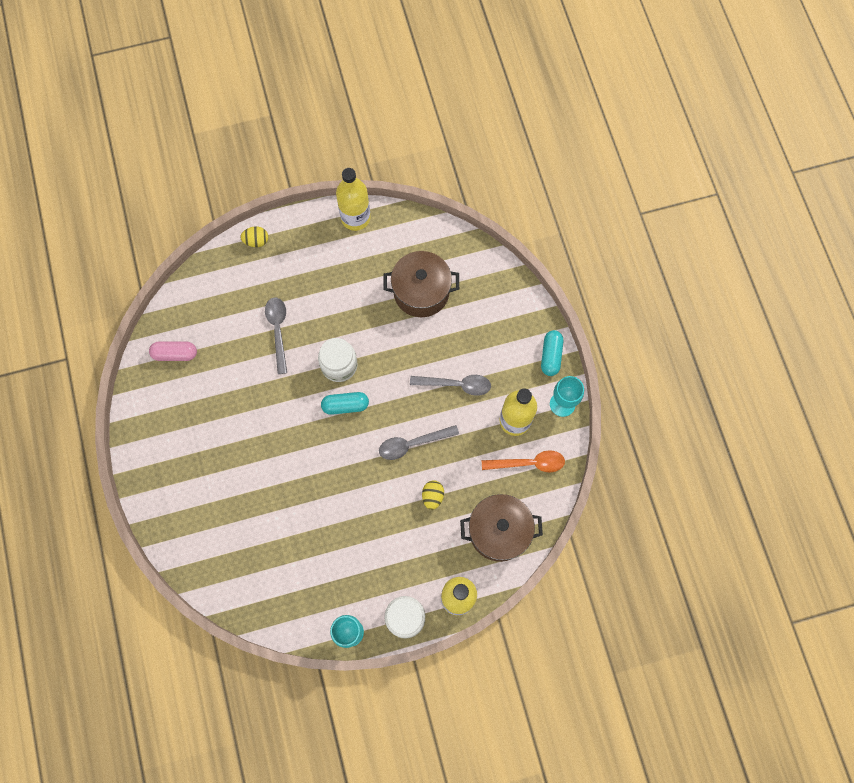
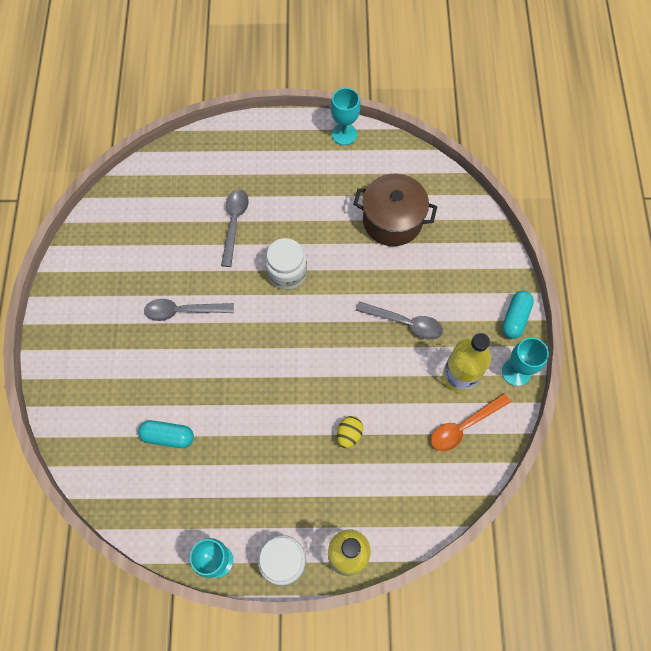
camera: 15 degrees right, 5 degrees down
(175, 354) = (124, 221): pink capsule -> none
(256, 241) = (238, 133): yellow egg -> none
(345, 405) = (282, 315): turquoise capsule -> turquoise capsule (168, 436)
(355, 218) = (344, 134): yellow bottle -> turquoise goblet
(413, 444) = (342, 372): grey spoon -> grey spoon (183, 311)
(499, 531) = (412, 492): brown pot -> none
(528, 463) = (464, 426): orange spoon -> orange spoon turned 135 degrees clockwise

